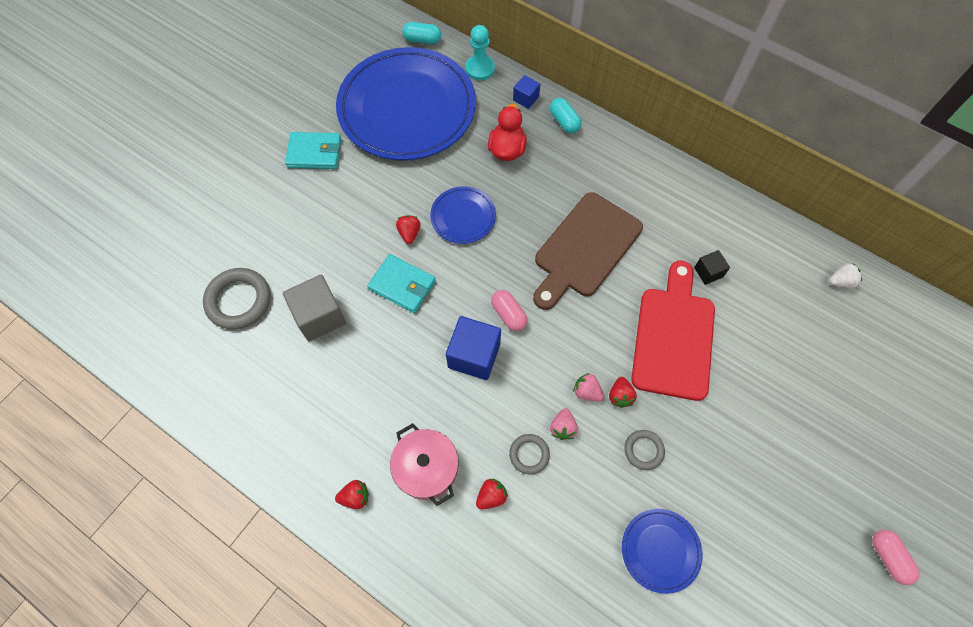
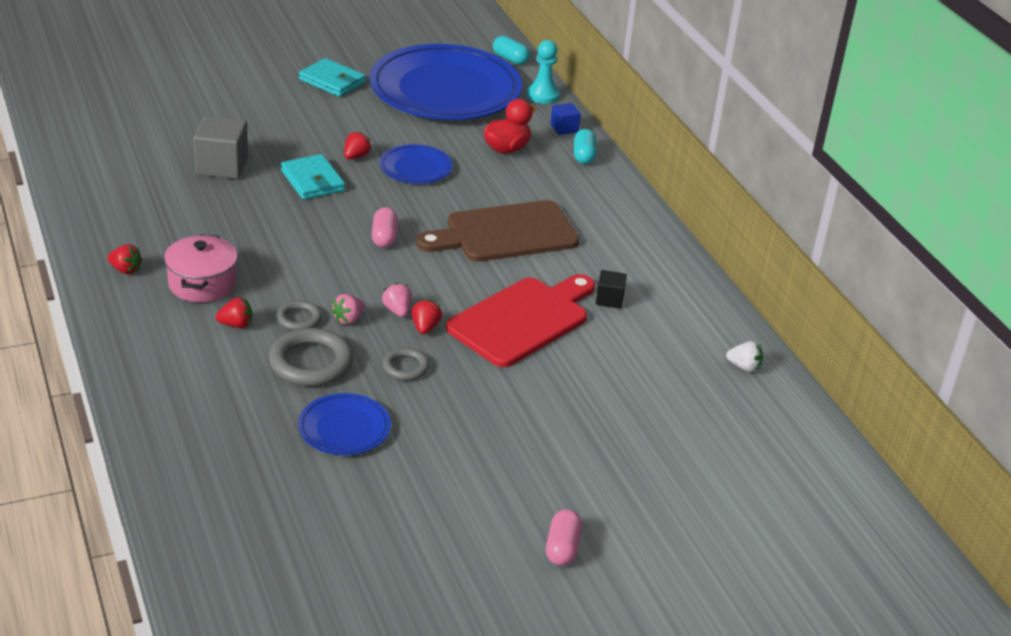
camera: 30 degrees right, 30 degrees down
(239, 300) = (168, 130): grey ring -> grey ring (311, 363)
(474, 355) = (323, 245): blue cube -> none
(620, 396) = (425, 328): red strawberry -> red strawberry turned 150 degrees clockwise

